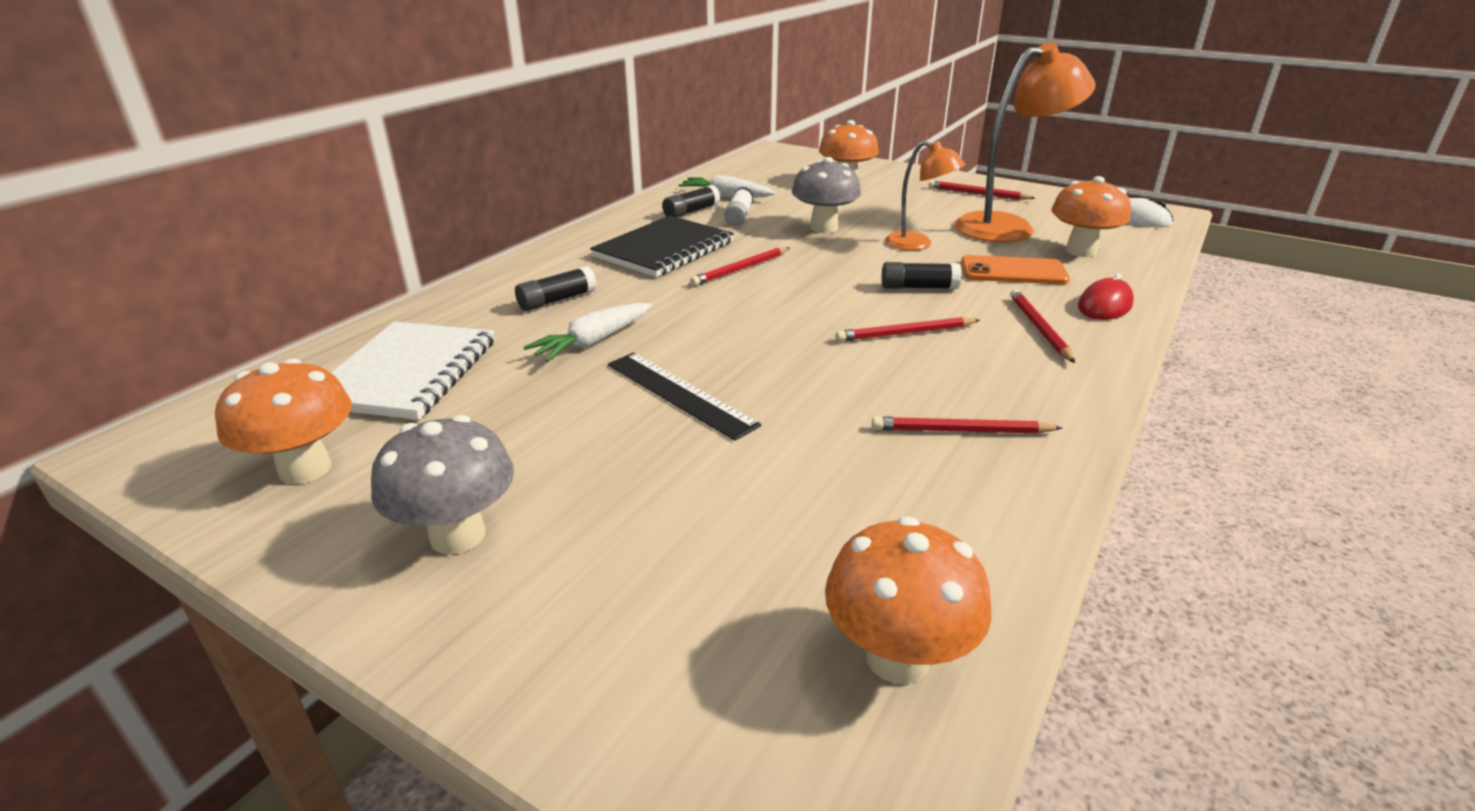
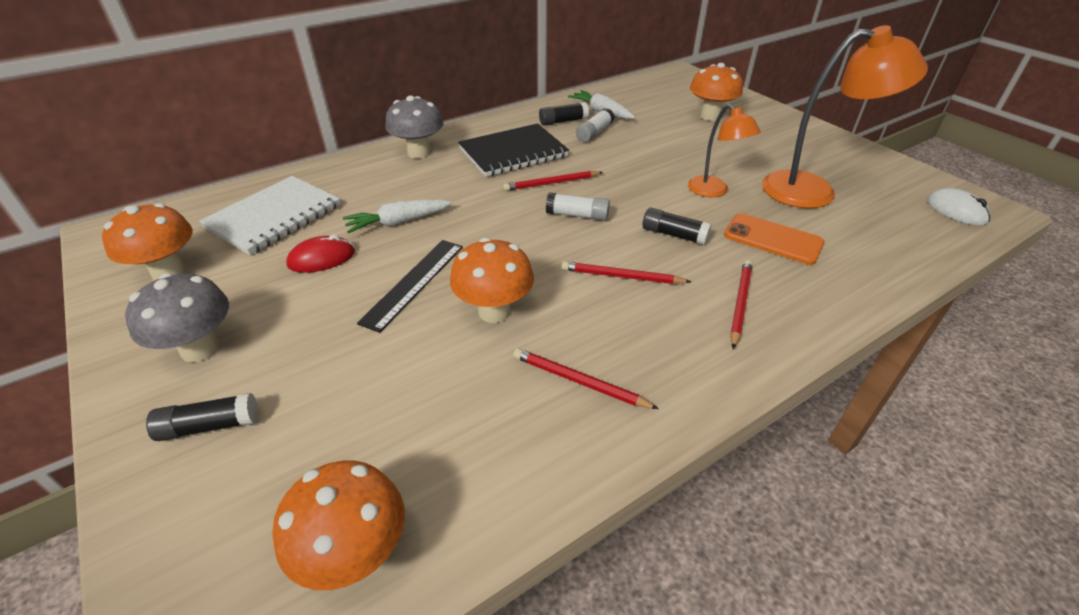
camera: 25 degrees right, 10 degrees up
(557, 300) = (406, 181): black glue stick -> black glue stick (209, 426)
(679, 394) = (413, 282): black ruler -> black ruler turned 45 degrees clockwise
(801, 291) = (577, 215): none -> white glue stick
(824, 228) = (650, 158): grey mushroom -> grey mushroom (419, 153)
(977, 194) = (818, 150): red pencil -> none
(1081, 251) = (859, 233): orange mushroom -> orange mushroom (494, 311)
(1104, 305) = (825, 297): red mouse -> red mouse (322, 258)

